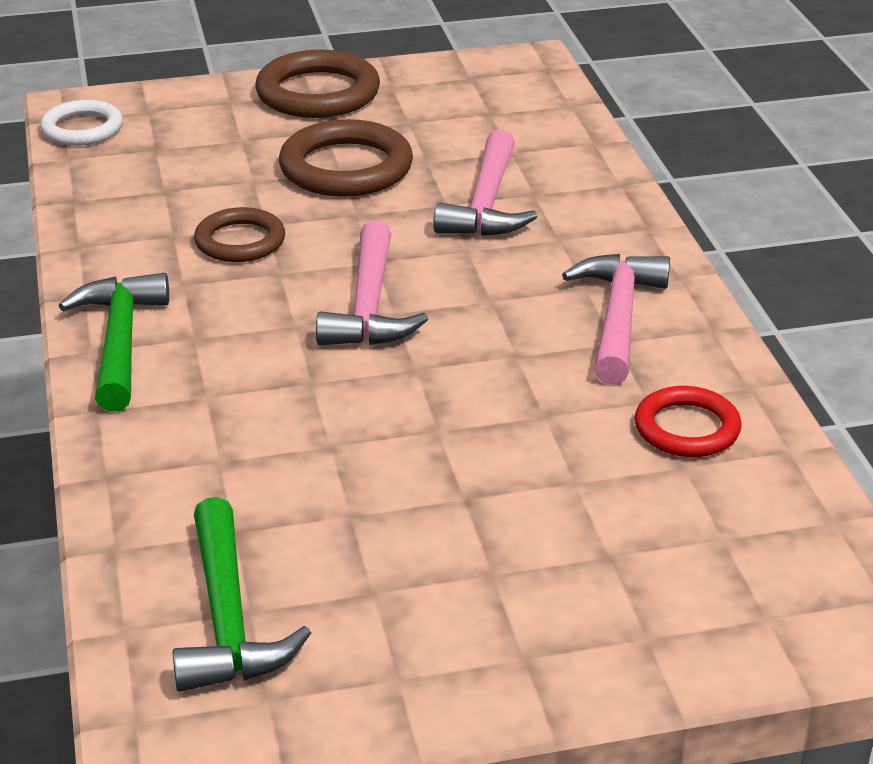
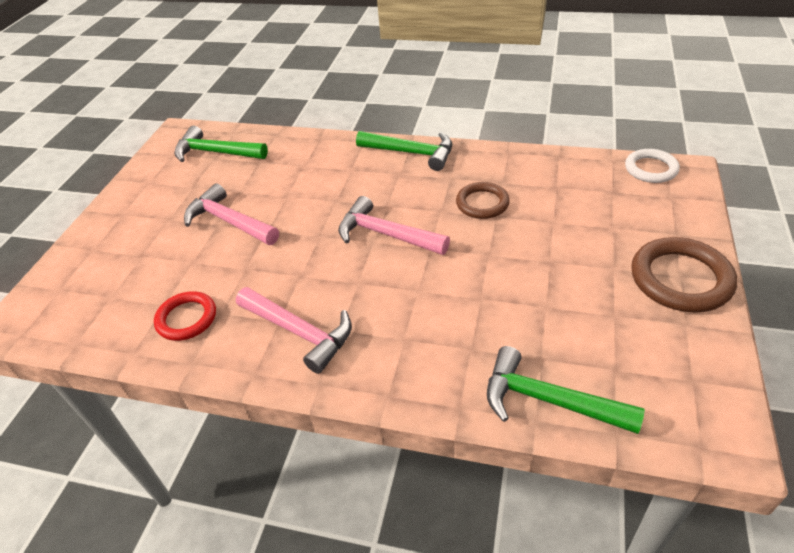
camera: 120 degrees right, 10 degrees up
(346, 168) = (553, 264): brown ring -> none
(486, 204) = (470, 318): pink hammer -> pink hammer (229, 221)
(564, 140) = (548, 400): none -> green hammer

